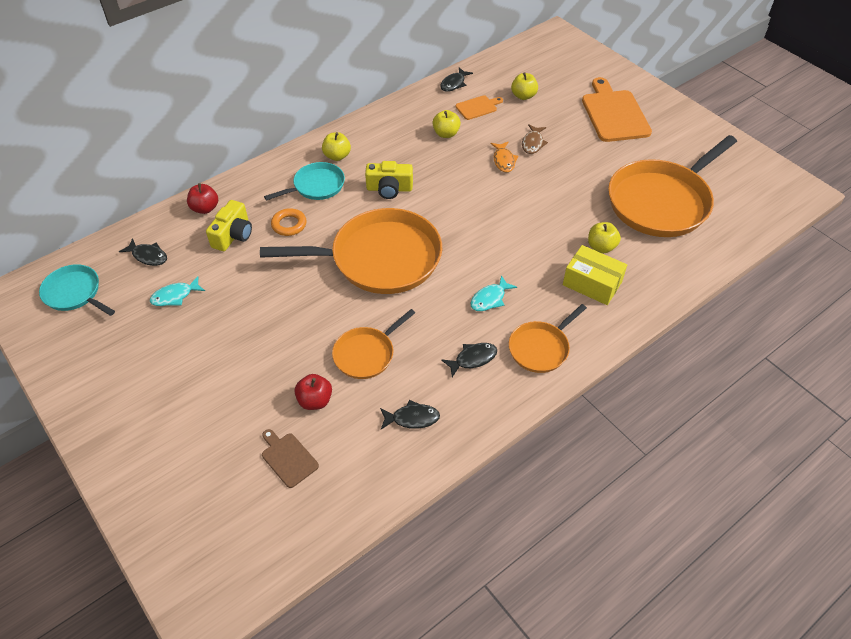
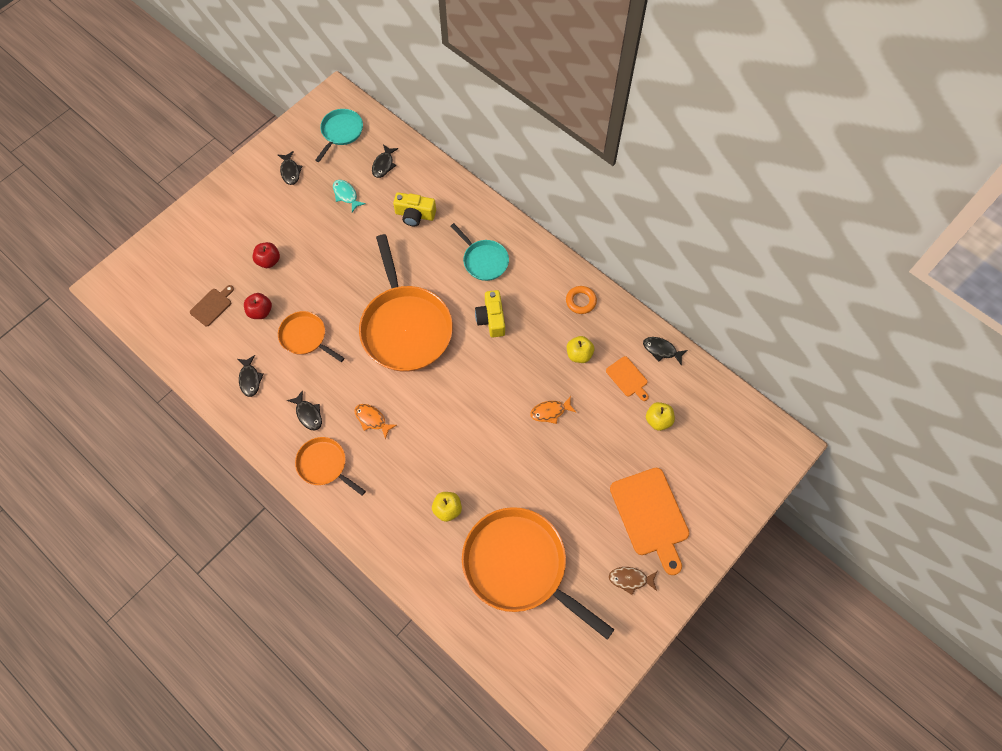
camera: 80 degrees right, 15 degrees up
(108, 352) = (290, 171): none -> black fish
(205, 208) = (441, 186): red apple -> red apple (268, 261)
(289, 225) = (433, 251): orange ring -> orange ring (581, 301)
(337, 156) = (526, 268): yellow apple -> none
(490, 299) = (372, 419): turquoise fish -> orange fish
(533, 143) = (582, 436): brown fish -> brown fish (630, 579)
(592, 283) = (401, 503): yellow box -> none
(614, 114) = (651, 515): orange cutting board -> orange cutting board turned 90 degrees clockwise

